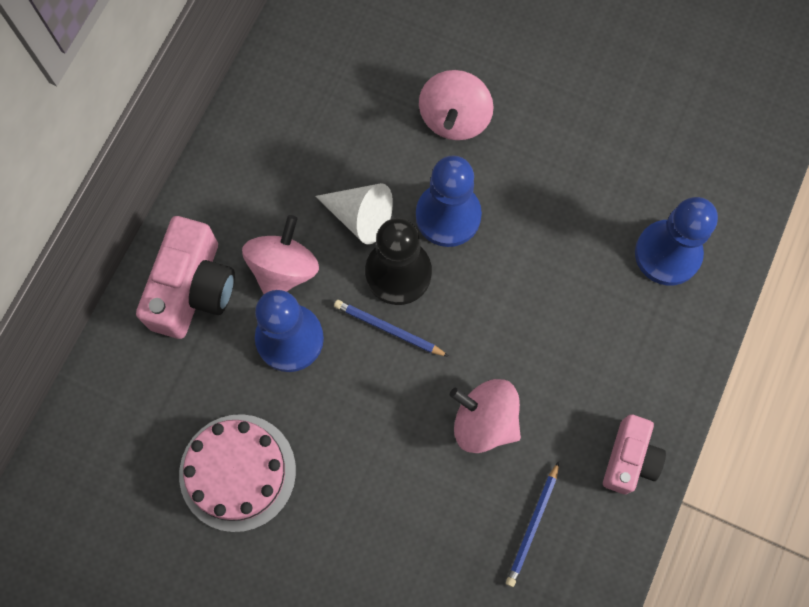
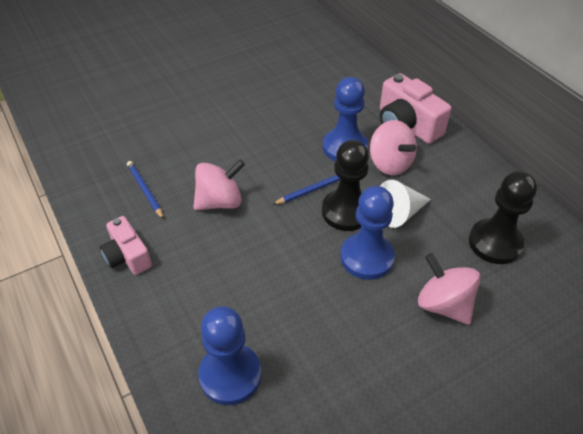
camera: 125 degrees right, 25 degrees down
(237, 472) = (290, 100): pink cake -> none
(338, 106) = (495, 243): none -> black pawn

